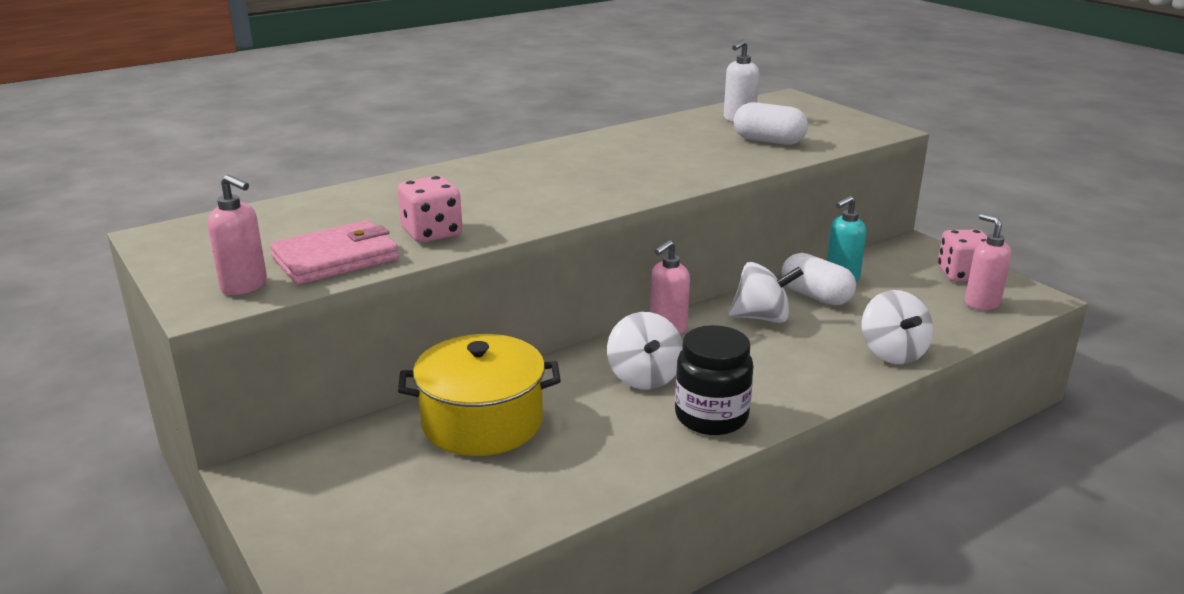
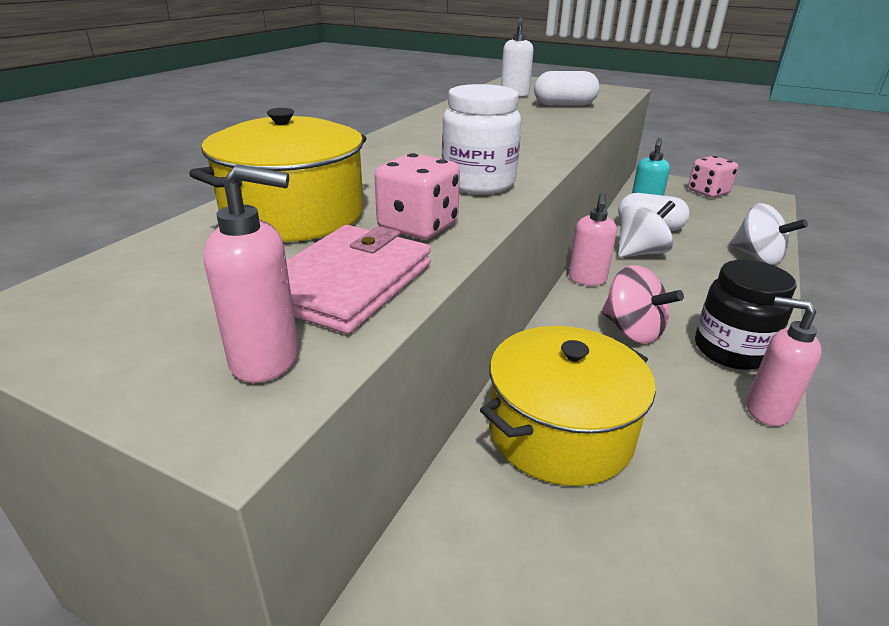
camera: 30 degrees left, 5 degrees up
(365, 207) = (294, 214): none -> yellow pot
(532, 209) = (478, 183): none -> white jar
(644, 377) = (632, 331): white spinning top -> pink spinning top
(981, 303) = (747, 208): pink soap dispenser -> pink soap dispenser (766, 410)

